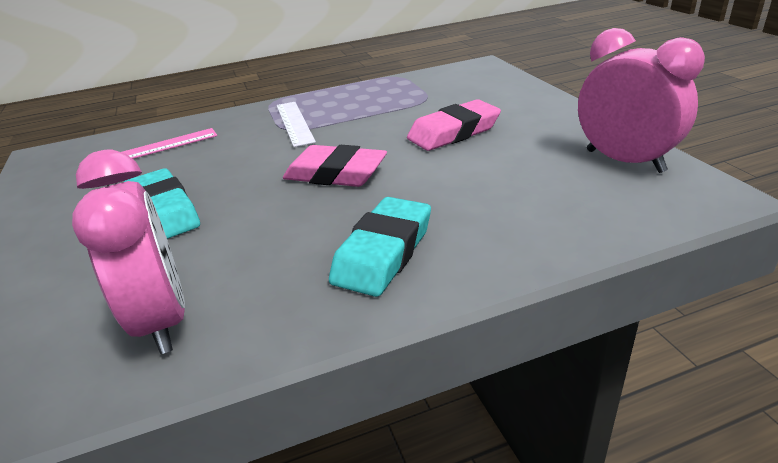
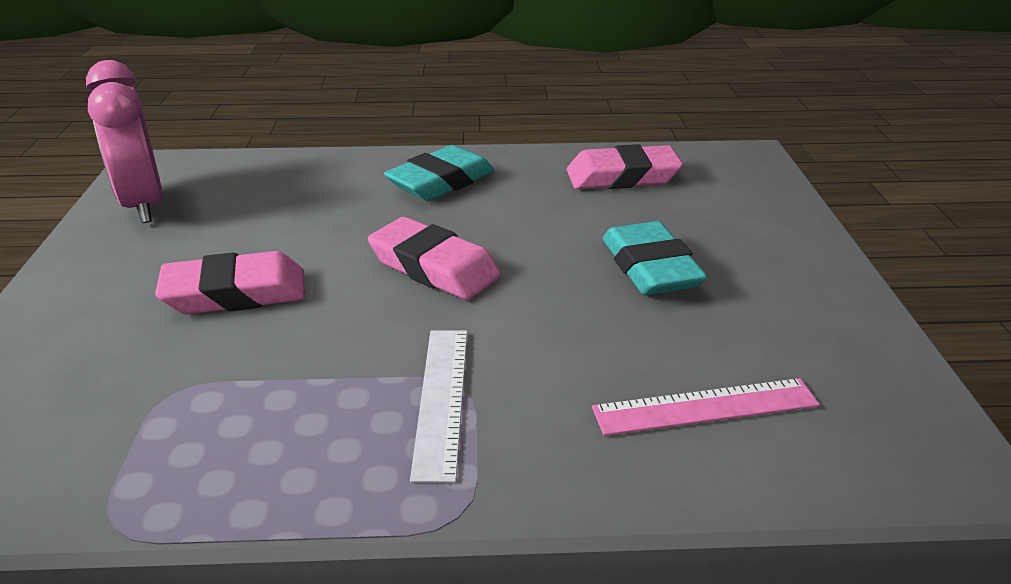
camera: 165 degrees left, 0 degrees up
(163, 319) = (622, 177): pink clock -> pink eraser

